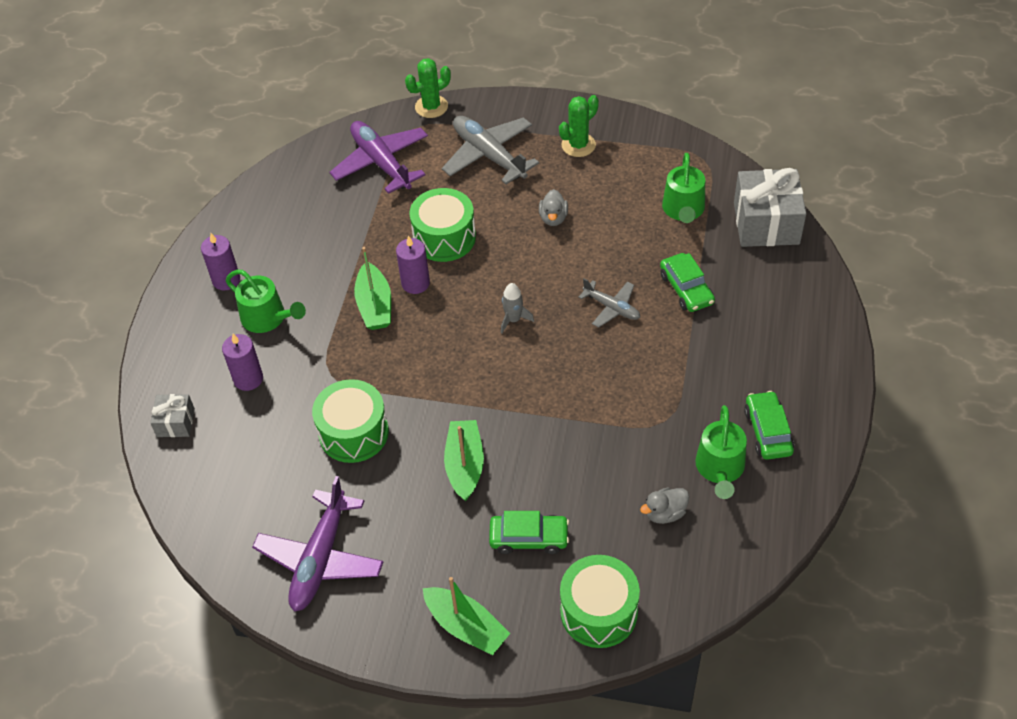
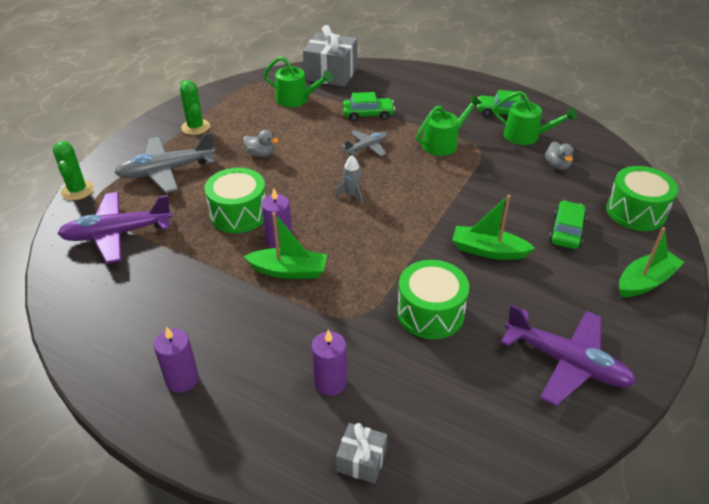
camera: 75 degrees left, 10 degrees down
(267, 318) = (257, 352): green watering can -> green watering can (443, 143)

